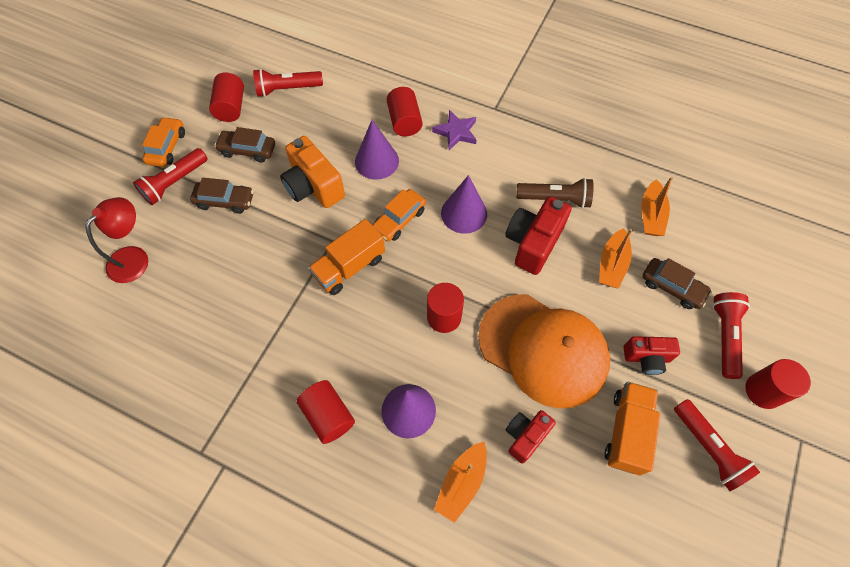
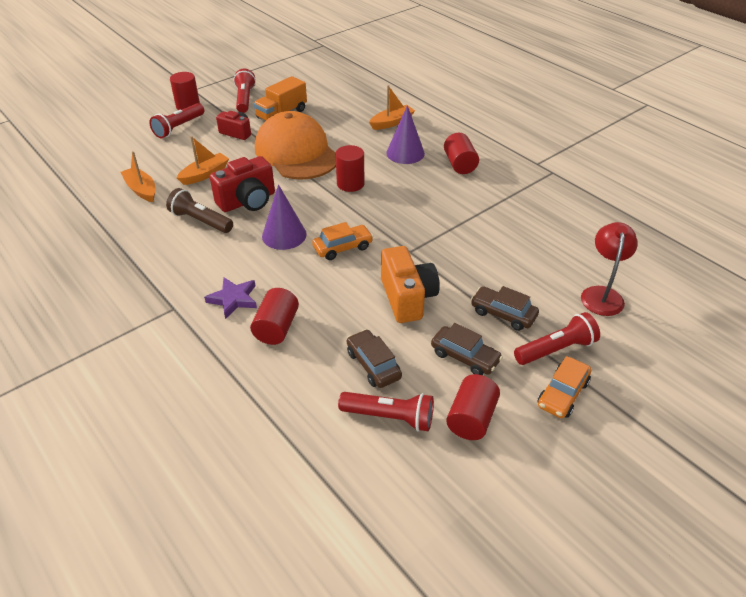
camera: 155 degrees left, 20 degrees down
(134, 257) = (602, 294): red lamp -> red lamp turned 135 degrees clockwise
(349, 267) = (405, 230): orange truck -> none
(376, 161) = (332, 300): purple cone -> none
(525, 436) = (341, 127): red camera -> none
(651, 215) = (141, 190): orange boat -> orange boat turned 75 degrees counterclockwise
(672, 287) = (180, 153): brown car -> brown car (373, 365)

